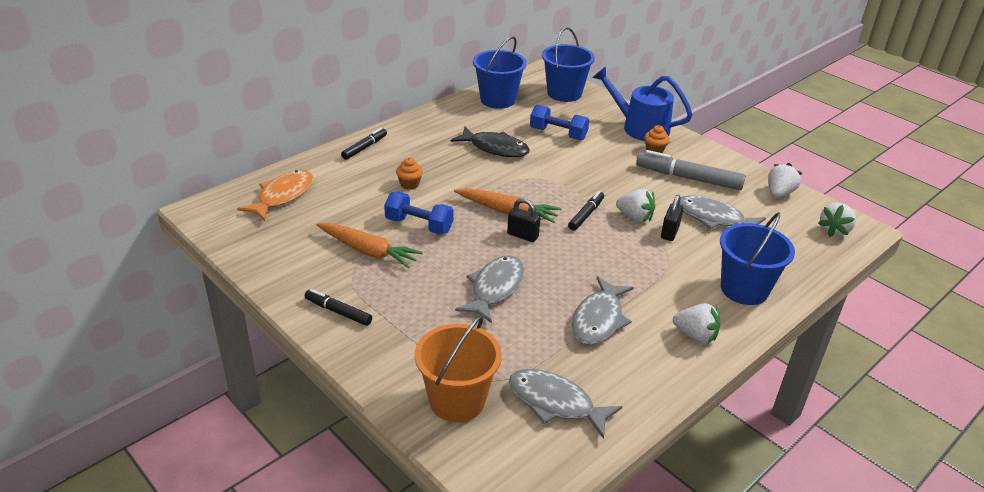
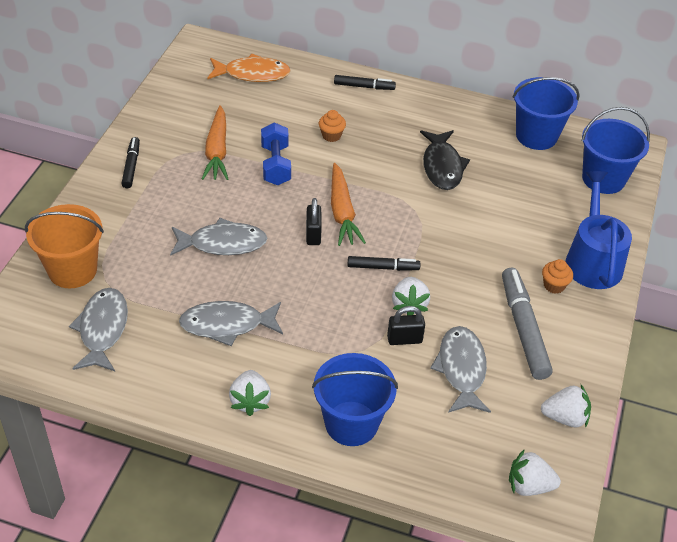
camera: 60 degrees right, 10 degrees up
(558, 134) = (513, 201): blue dumbbell -> none

